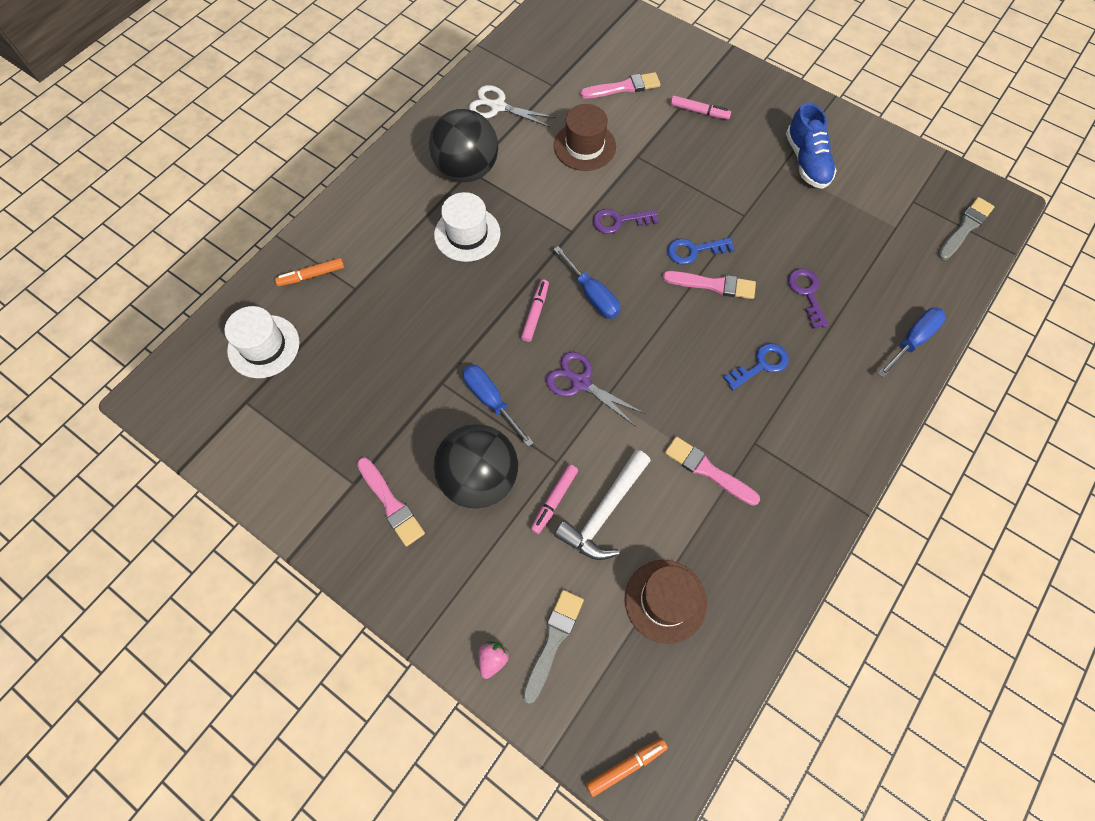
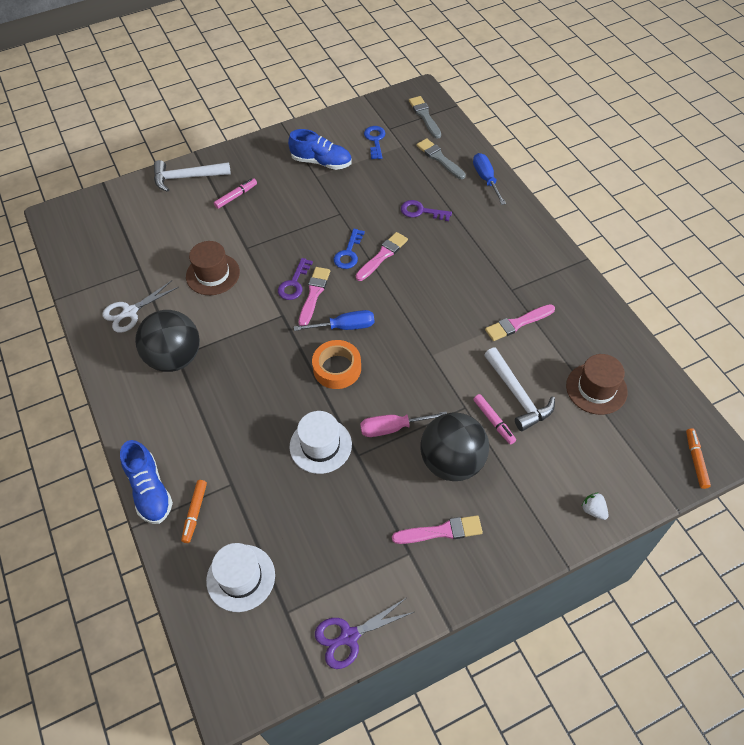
camera: 60 degrees left, 10 degrees down
(317, 228) = (150, 490): none -> blue shoe
(467, 234) = (236, 383): white hat -> white hat (320, 445)
(491, 400) = (393, 428): blue screwdriver -> pink screwdriver
(493, 659) = (593, 510): pink strawberry -> white strawberry
(535, 313) = (337, 368): pink marker -> orange tape
(553, 641) = (596, 466): grey brush -> grey brush (439, 158)
(580, 382) = (411, 365): purple scissors -> purple scissors (348, 637)
(623, 87) = (178, 228): pink brush -> pink brush (314, 294)
(693, 58) = (186, 177): none -> white hammer
(761, 365) = (458, 260): blue key -> blue key (375, 140)

